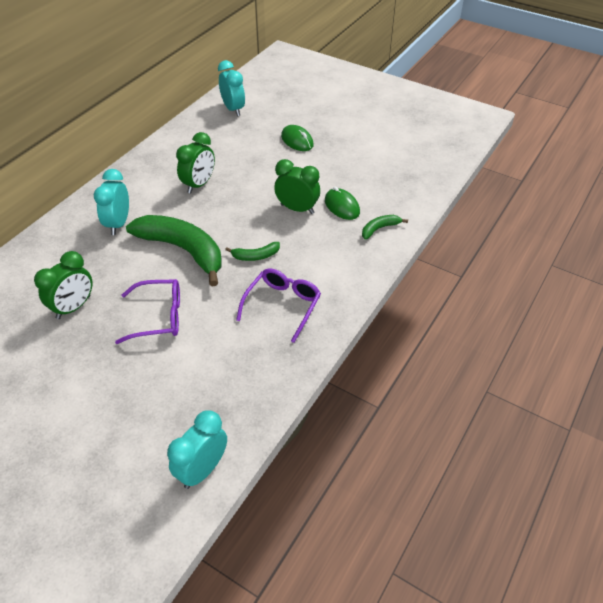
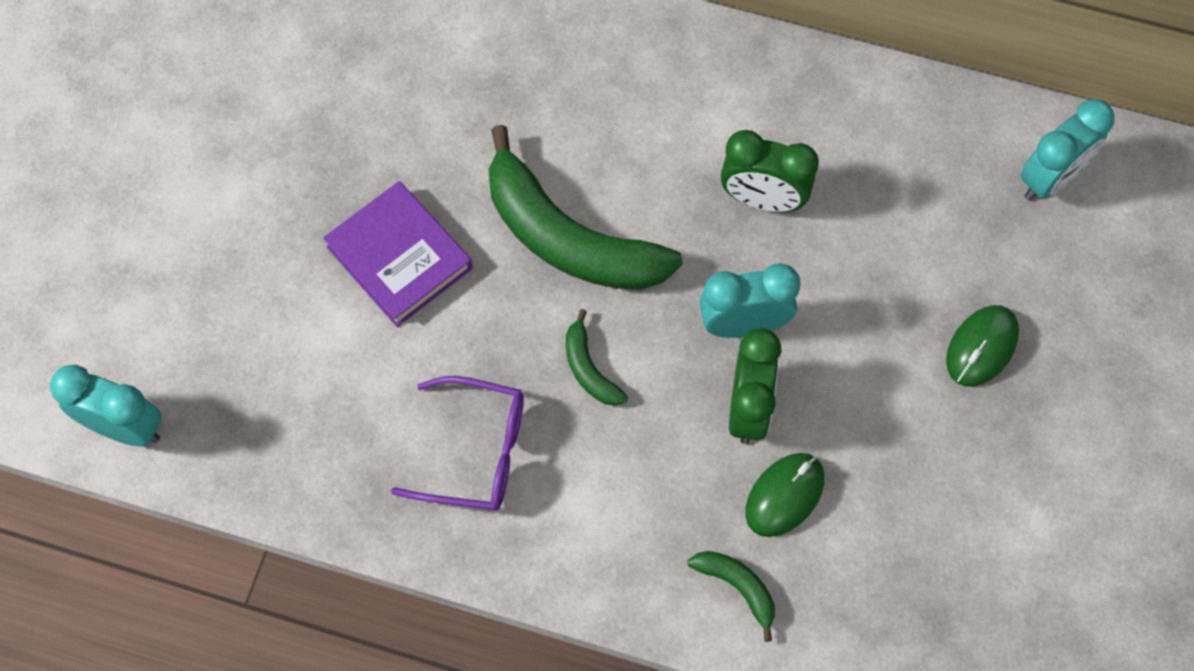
camera: 75 degrees right, 20 degrees up
(74, 307) = (388, 120): green clock -> none
(118, 224) = (605, 103): turquoise clock -> turquoise clock (743, 324)
(159, 317) = (399, 257): purple glasses -> purple book
(183, 250) = (568, 238): green banana -> green banana turned 105 degrees clockwise

